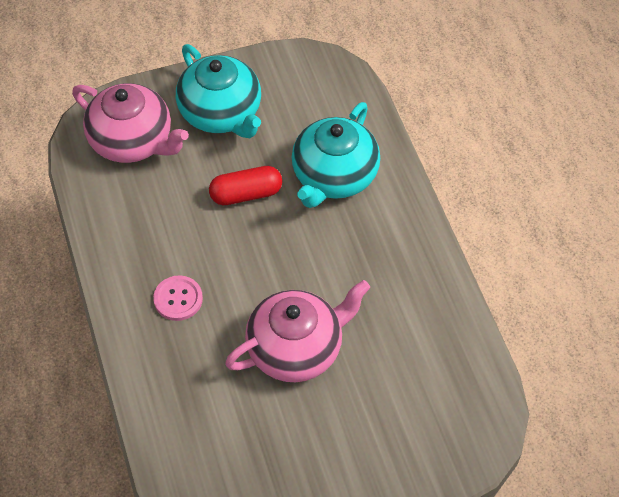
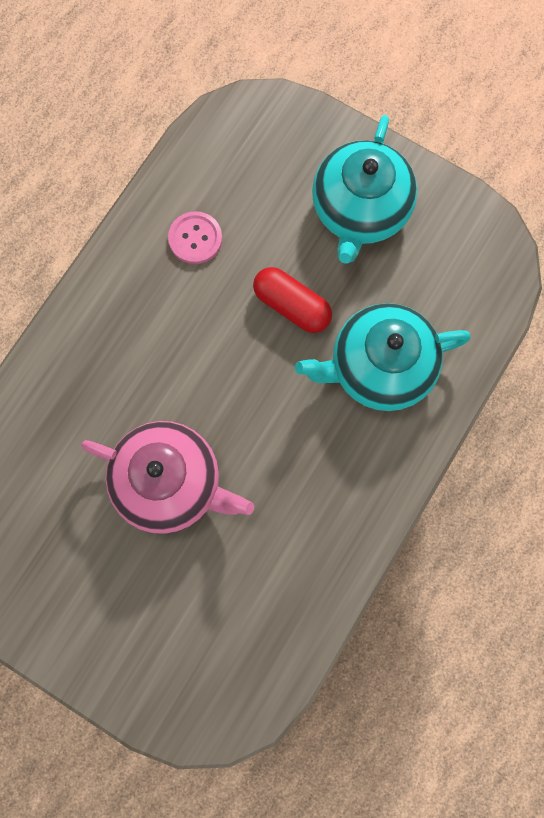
camera: 50 degrees right, 20 degrees up
(133, 141) = (262, 162): pink teapot -> none
(178, 299) = (135, 340): pink button -> pink button (195, 238)

